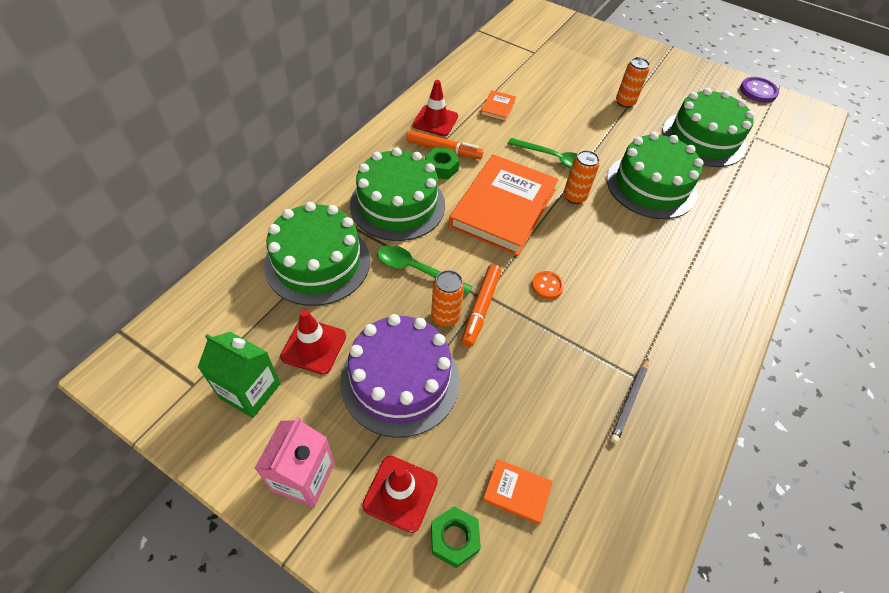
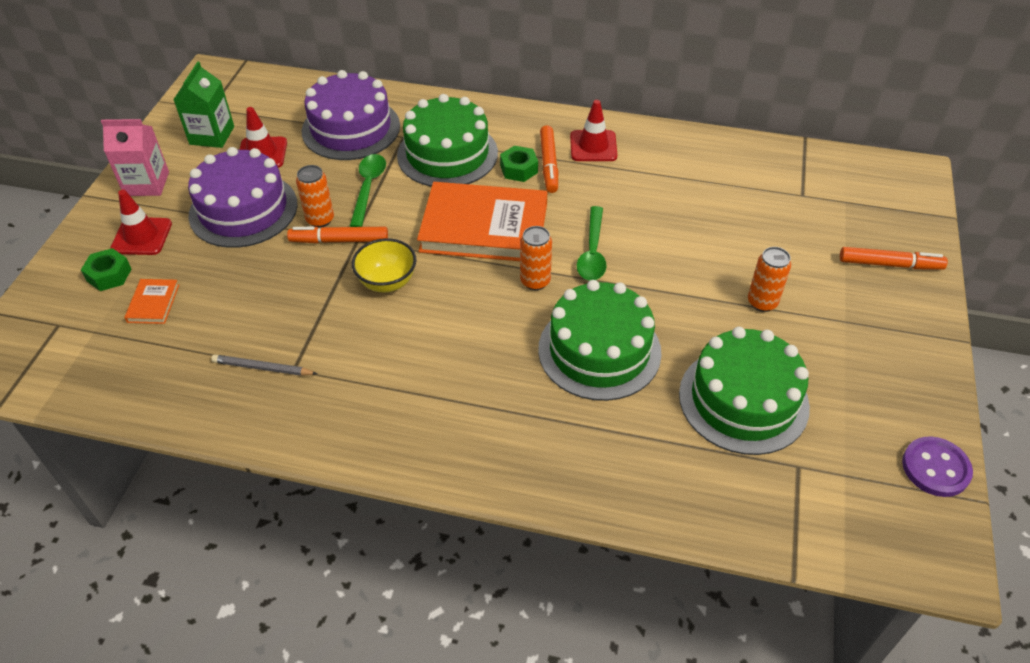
camera: 75 degrees right, 5 degrees down
(317, 262) = (351, 128): green cake -> purple cake
(497, 108) = (654, 187): orange book -> none
(547, 286) = (387, 282): orange button -> yellow bowl
(607, 46) = (890, 264): none -> orange marker

